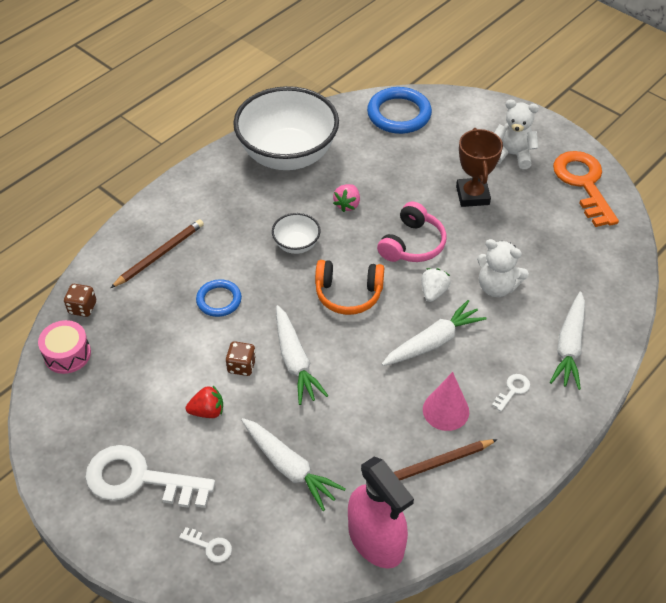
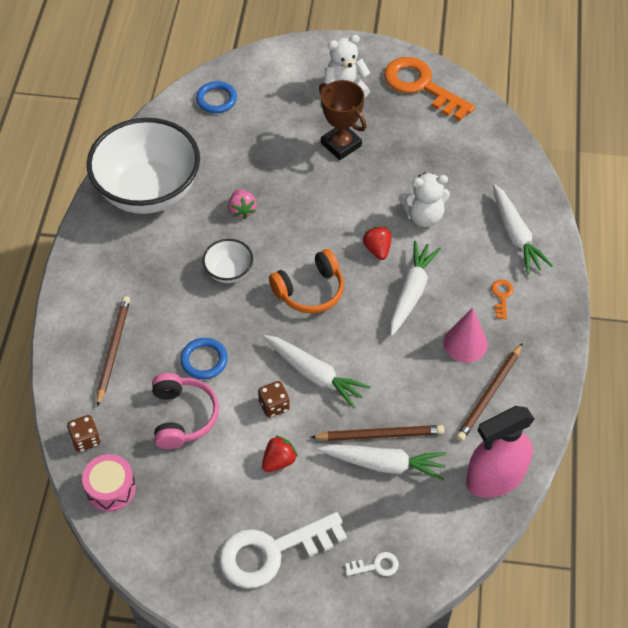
camera: 35 degrees left, 5 degrees up
(307, 441) = (380, 435): none -> brown pencil
(376, 540) = (495, 477): pink spray bottle -> pink spray bottle turned 135 degrees clockwise
(399, 114) = (216, 99): blue ring -> blue ring, size x0.60
(412, 244) = (326, 216): pink headphones -> pink headphones (183, 416)
(433, 292) = (377, 249): white strawberry -> red strawberry
(513, 390) = (502, 296): white key -> orange key

